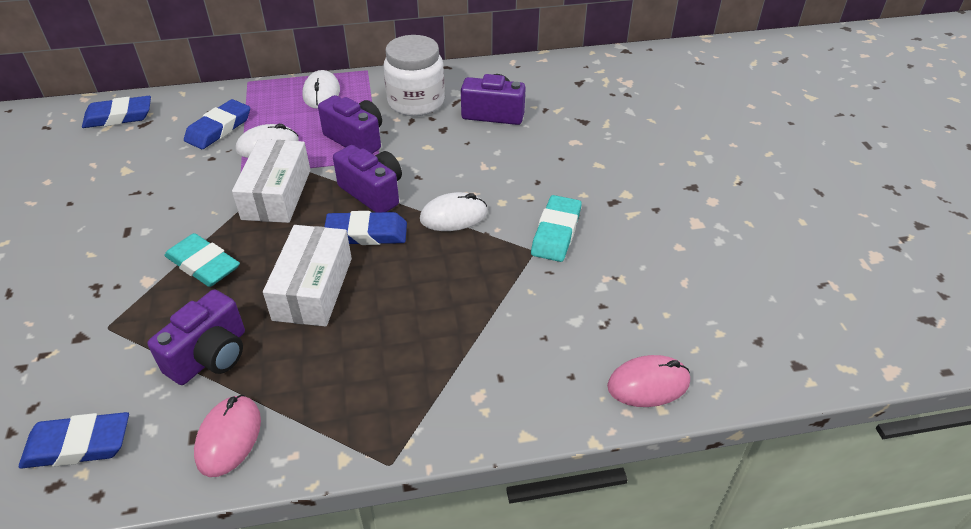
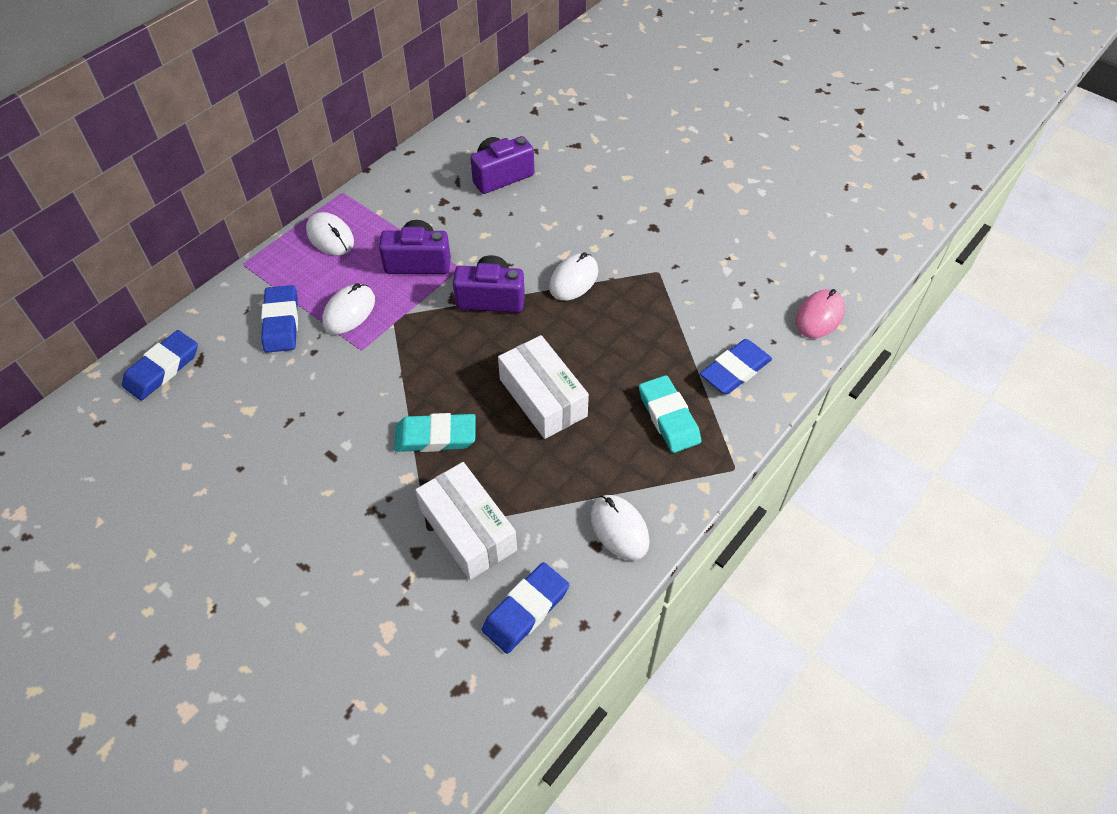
camera: 40 degrees left, 10 degrees up
(210, 356) = (534, 492): purple camera -> none
(229, 437) = (619, 529): pink mouse -> white mouse
(277, 194) = (416, 346): white box -> white box (468, 529)
(366, 233) = (527, 332): blue eraser -> blue eraser (735, 370)
(416, 102) = (425, 200): white jar -> none
(556, 232) = (657, 248): turquoise eraser -> turquoise eraser (669, 417)

